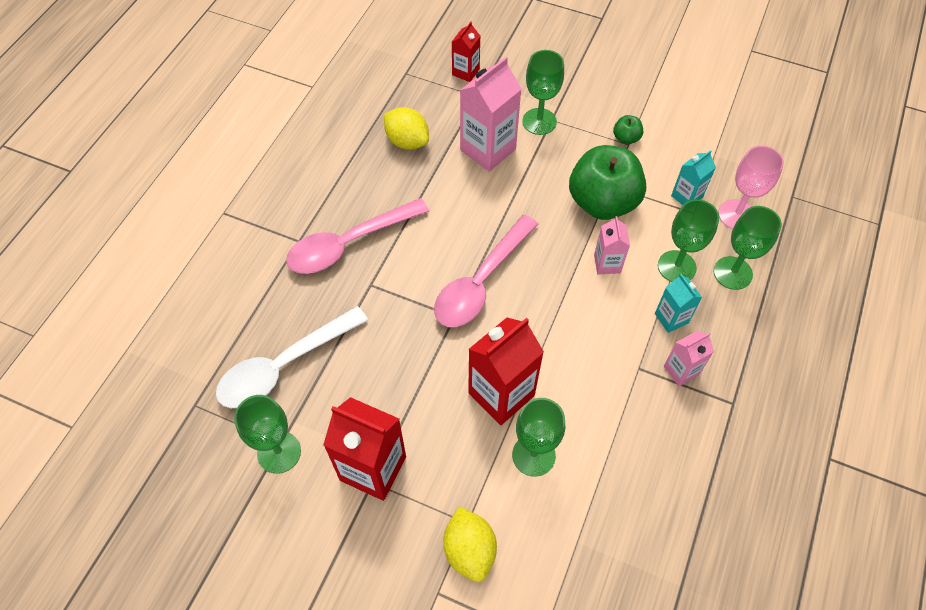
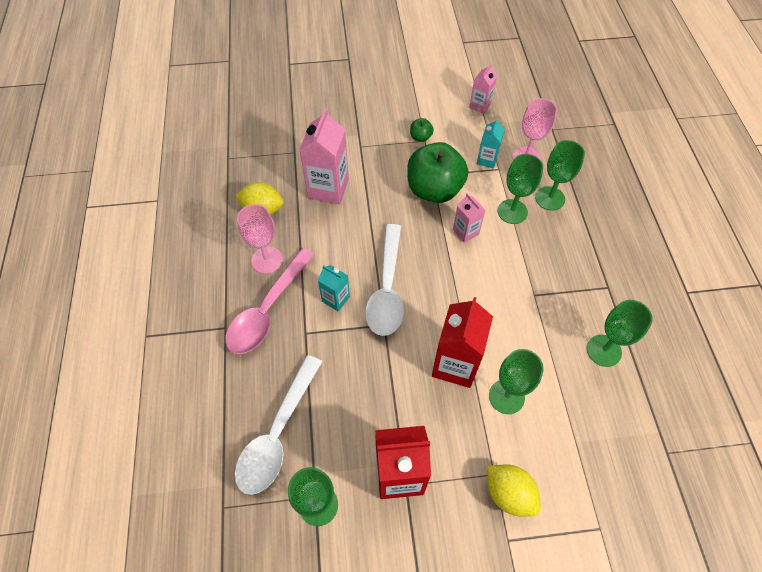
camera: 30 degrees left, 0 degrees up
(379, 194) = (267, 260): none -> pink goblet
(465, 72) = (274, 138): red carton -> none
(481, 282) = (387, 289): pink spoon -> white spoon
(539, 121) = (352, 151): green goblet -> green goblet (604, 350)
(671, 318) = (532, 249): turquoise carton -> turquoise carton (335, 299)
(681, 370) = (562, 282): pink carton -> pink carton (480, 105)

